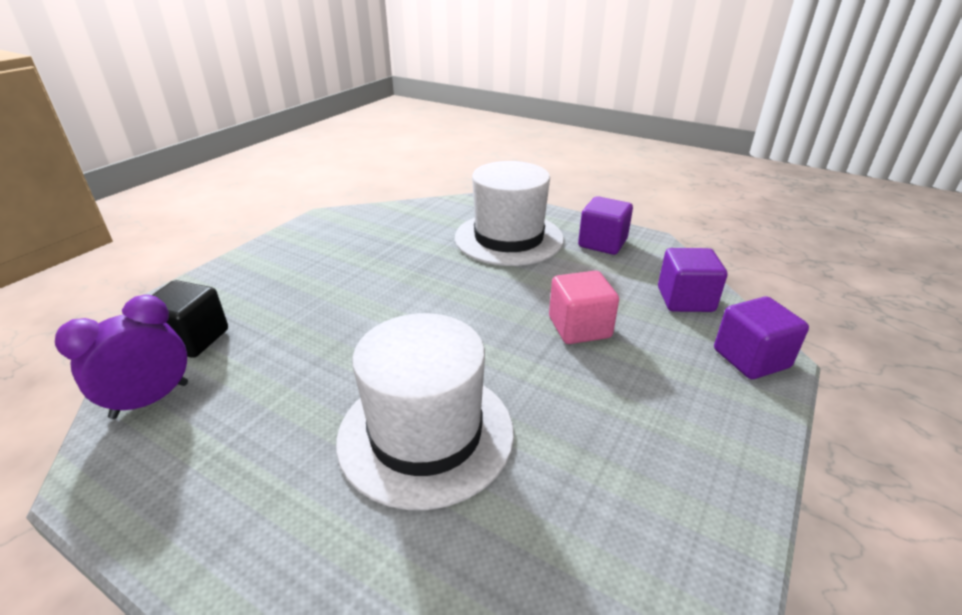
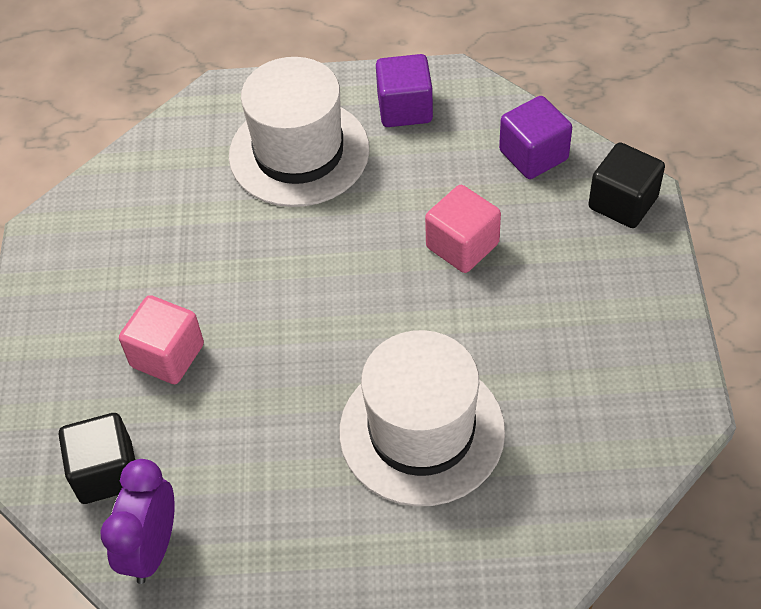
camera: 30 degrees left, 20 degrees up
(311, 297) = (167, 355): none -> pink cube
(751, 358) = (623, 203): purple cube -> black cube

